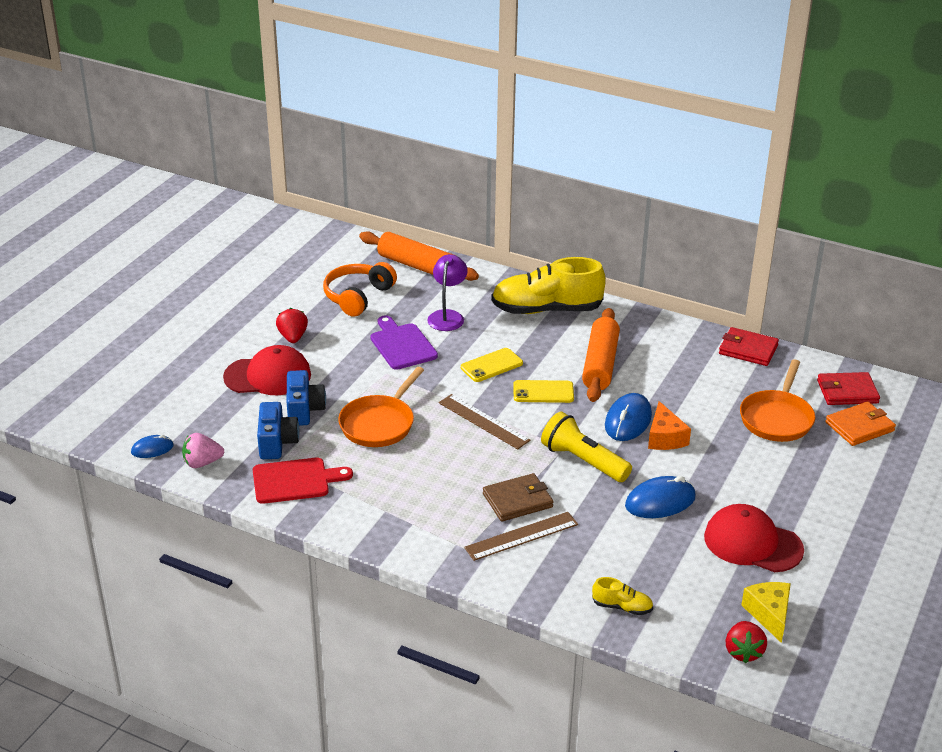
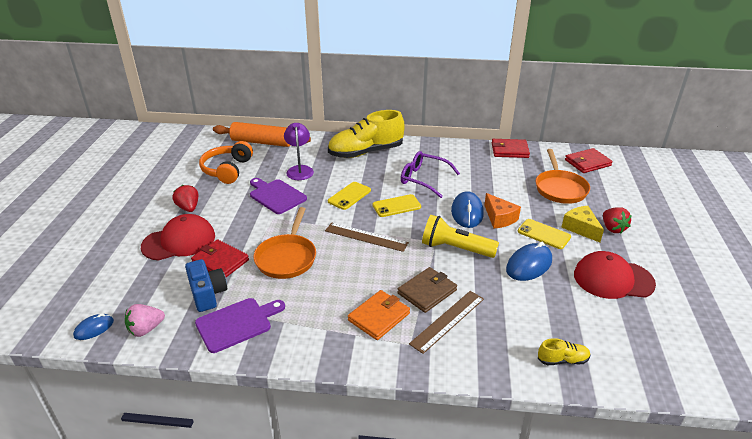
camera: 20 degrees left, 0 degrees up
(295, 481) = (237, 323): red cutting board -> purple cutting board
(304, 410) = (220, 261): blue camera -> red wallet
(600, 364) = (423, 179): orange rolling pin -> purple glasses
(707, 471) = (544, 234): none -> yellow phone
(743, 652) = (677, 371): red strawberry -> red strawberry (612, 228)
(769, 614) = (668, 332): yellow cheese -> yellow cheese (581, 228)
(859, 426) = (612, 182): orange wallet -> orange wallet (379, 317)

